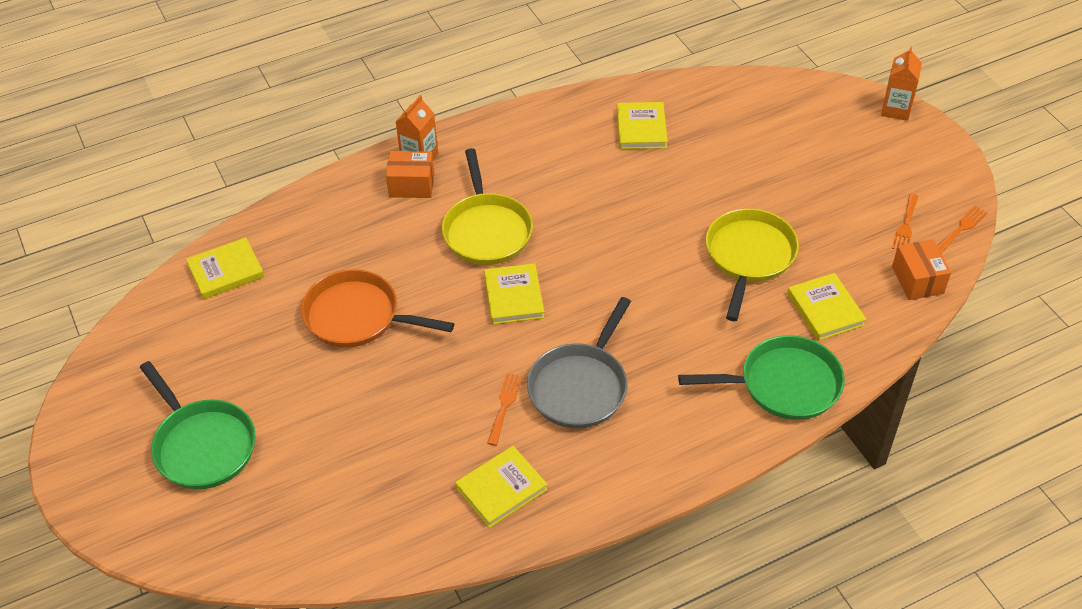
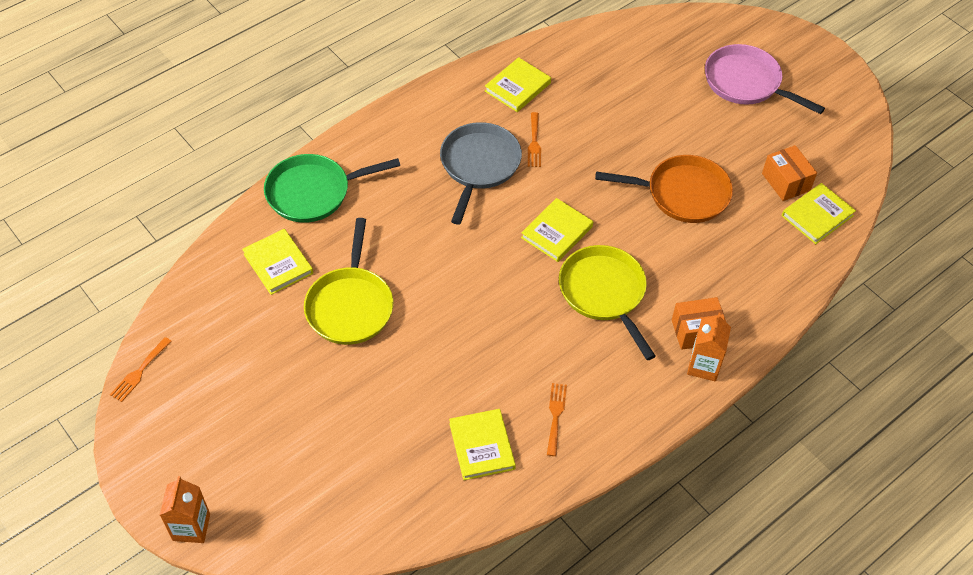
camera: 165 degrees right, 5 degrees up
(202, 445) = (746, 83): green pan -> pink pan
(513, 296) = (557, 232): yellow book -> yellow book turned 60 degrees clockwise
(905, 225) = (196, 366): orange fork -> orange fork (555, 415)
(917, 280) = (190, 306): orange box -> orange box (785, 182)

